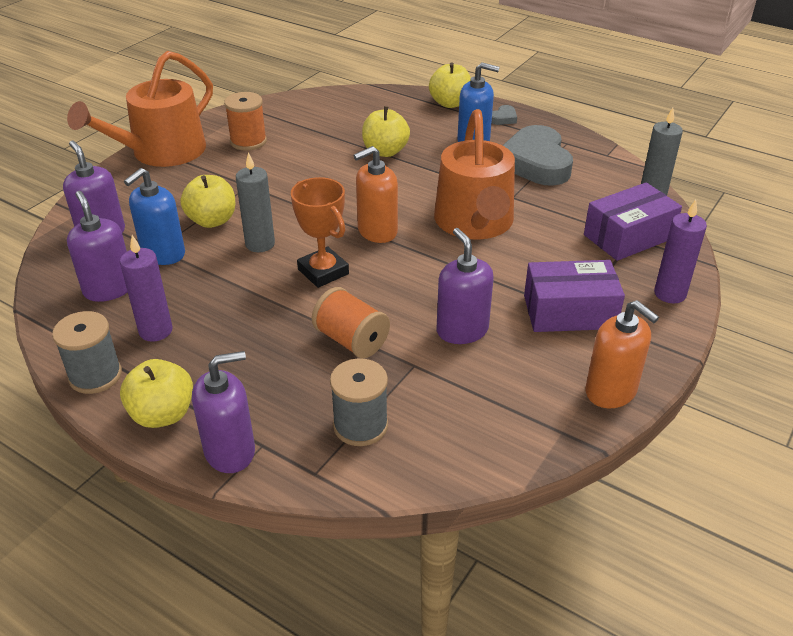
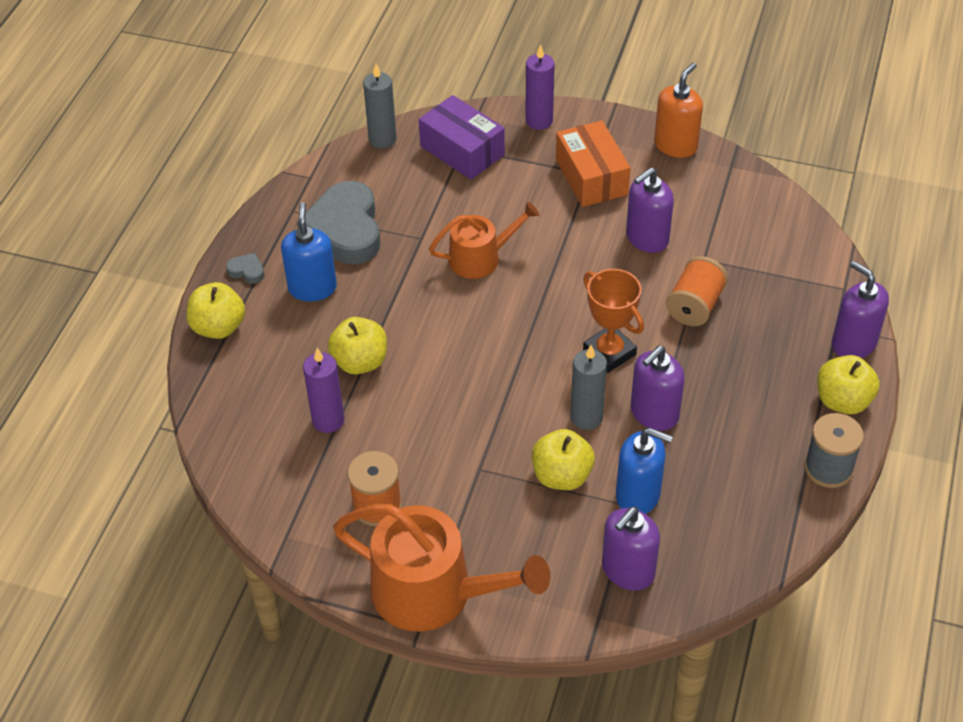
camera: 105 degrees left, 10 degrees up
(109, 289) = (714, 516): purple soap dispenser -> purple soap dispenser (654, 413)
(155, 331) = (752, 449): purple candle -> purple candle (328, 420)
(323, 272) = (609, 352): orange trophy -> orange trophy turned 75 degrees counterclockwise
(360, 426) = (786, 275): grey spool -> none
(377, 231) = (525, 329): orange soap dispenser -> none
(475, 223) = (480, 258): orange watering can -> orange watering can, size x0.60
(535, 163) = (345, 229): grey heart -> grey heart turned 105 degrees clockwise
(569, 312) = (591, 177): purple box -> orange box

